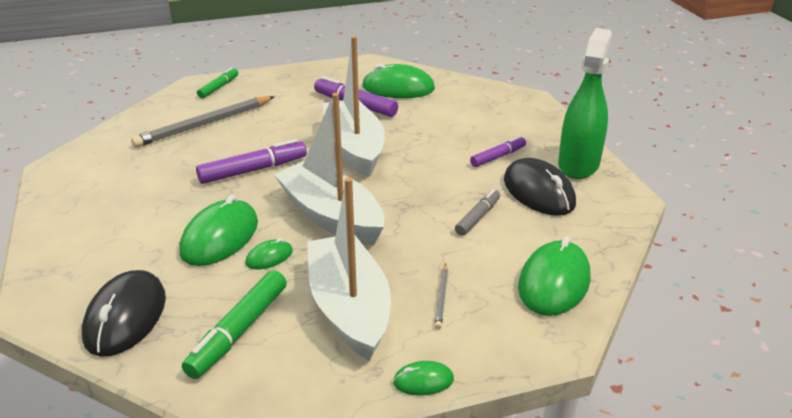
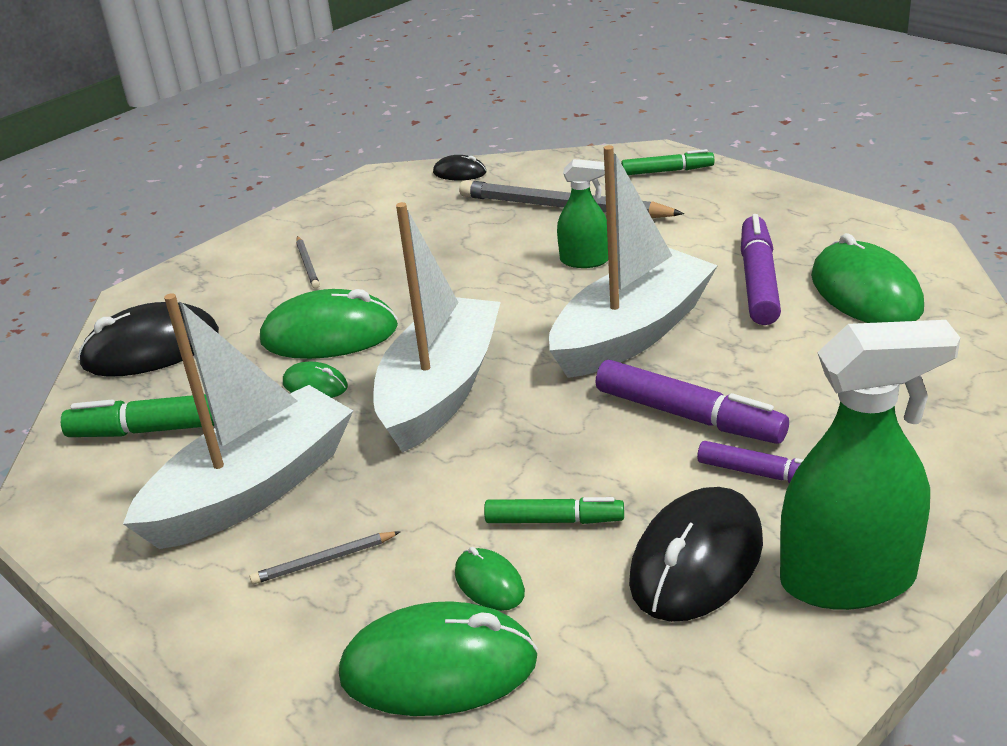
camera: 65 degrees right, 0 degrees up
(104, 140) = (459, 173): none -> black mouse
(120, 223) = (307, 264): none -> grey pencil
(253, 170) = (492, 287): purple marker -> purple marker (688, 416)
(269, 137) = (584, 260): none -> green spray bottle
(423, 381) = (141, 611): green mouse -> green mouse (489, 583)
(478, 217) = (554, 520): grey marker -> green marker

